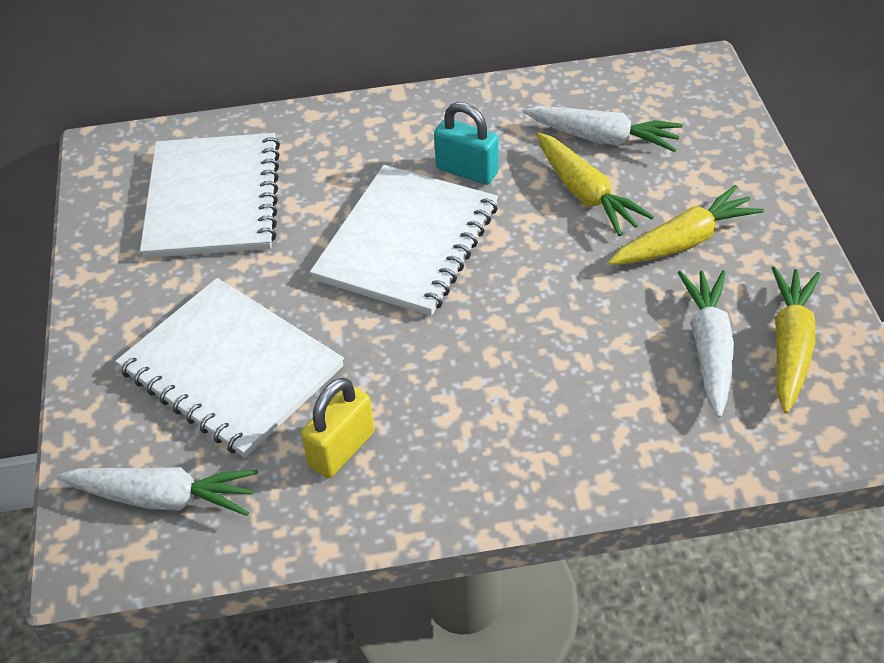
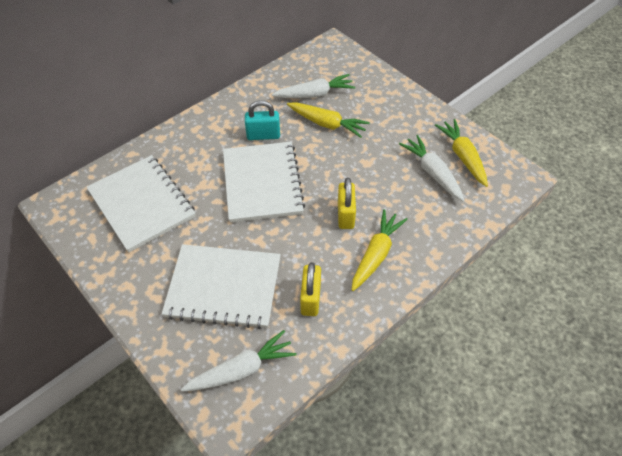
camera: 35 degrees left, 5 degrees up
(500, 349) = (345, 215): none -> yellow padlock
(683, 241) = (386, 129): yellow carrot -> yellow carrot (376, 254)

